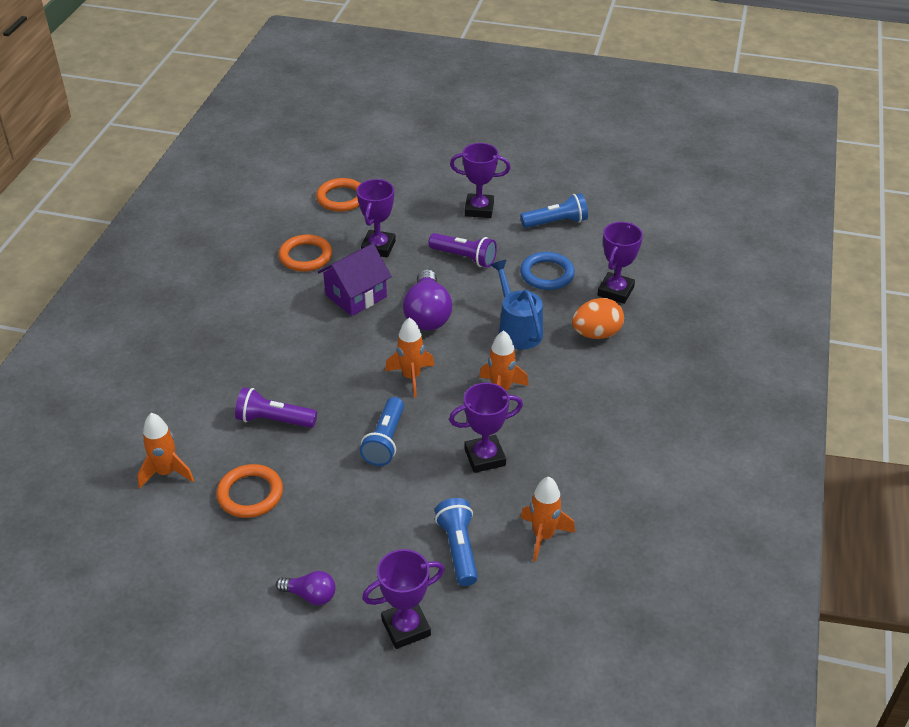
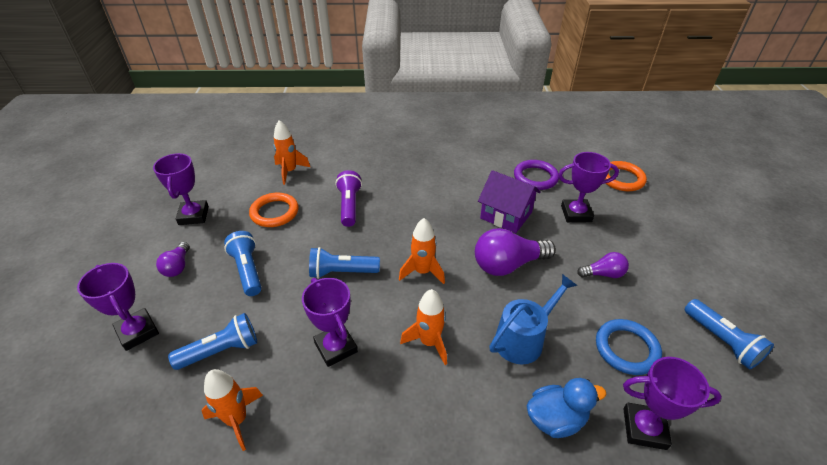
camera: 75 degrees right, 0 degrees up
(305, 256) = (535, 177): orange ring -> purple ring
(347, 524) = (247, 270): none -> blue flashlight
(464, 258) = (603, 274): purple flashlight -> purple light bulb
(479, 209) = (685, 270): purple trophy -> purple trophy (193, 215)
(596, 334) = (555, 419): orange egg -> blue duck

